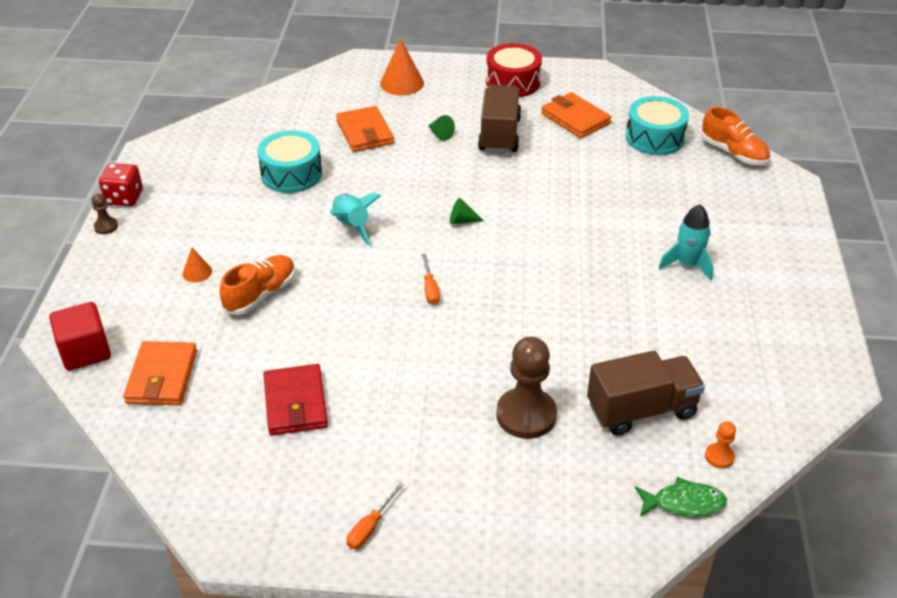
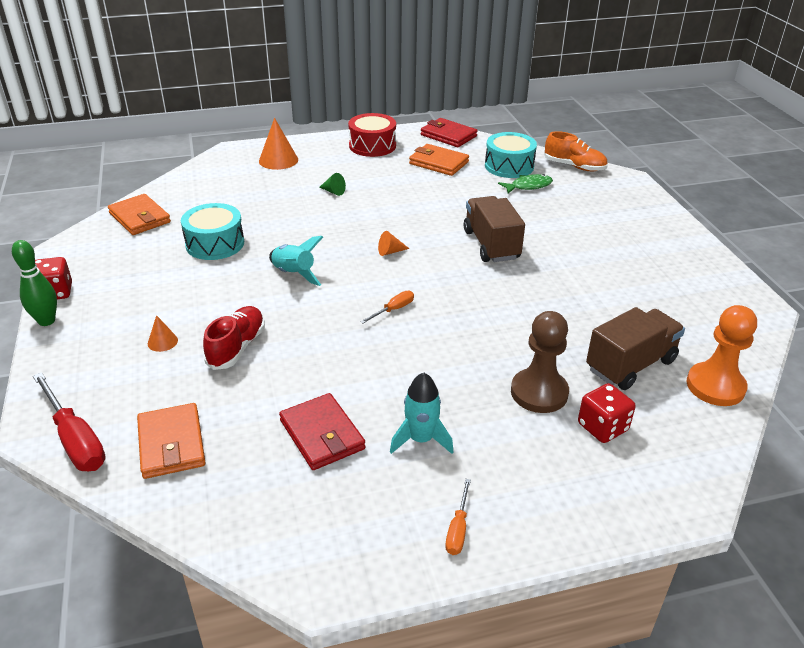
camera: 20 degrees left, 5 degrees down
(85, 352) = (75, 440): red cube -> red screwdriver
(106, 226) = (46, 321): brown pawn -> green bowling pin
(260, 294) = (237, 347): orange shoe -> red shoe
(364, 132) = (265, 201): orange wallet -> orange wallet (139, 218)
(430, 288) = (393, 310): orange screwdriver -> orange screwdriver turned 105 degrees counterclockwise
(462, 220) = (390, 252): green cone -> orange cone
(499, 135) = (384, 184): brown truck -> brown truck (491, 245)
(568, 468) = (602, 427): none -> red dice
(607, 83) = (448, 135): none -> red wallet
(684, 503) = (714, 430): green fish -> green fish (528, 186)
(687, 264) = (593, 249): turquoise rocket -> turquoise rocket (421, 439)
(719, 456) = (715, 386): orange pawn -> orange pawn, size x2.16

